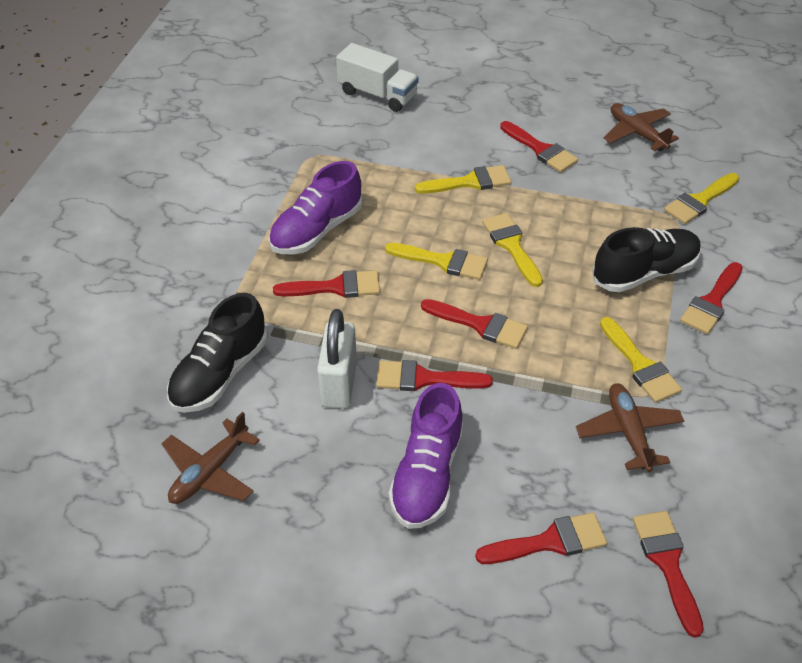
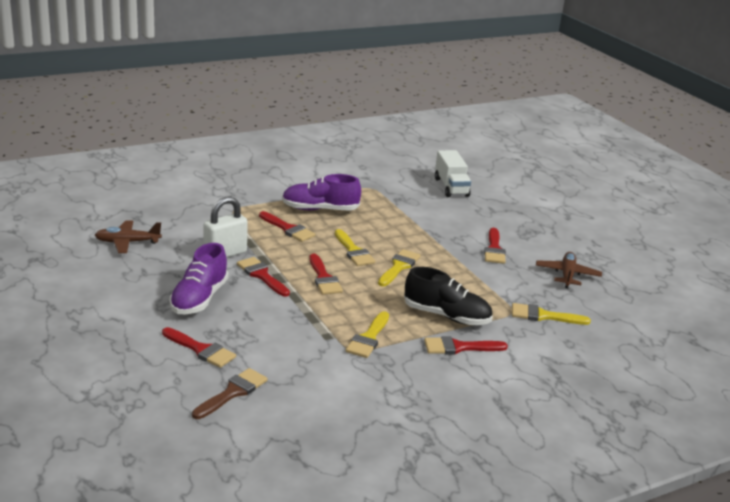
camera: 45 degrees right, 20 degrees down
(220, 374) = (188, 222): black shoe -> none
(427, 475) = (199, 299): purple shoe -> purple shoe turned 45 degrees counterclockwise
(470, 182) = (428, 237): yellow brush -> none
(628, 432) = (311, 350): brown plane -> none
(667, 563) = (233, 392): red brush -> brown brush

